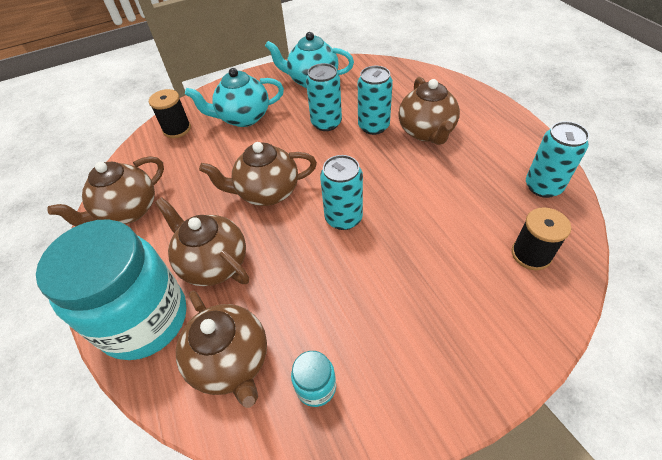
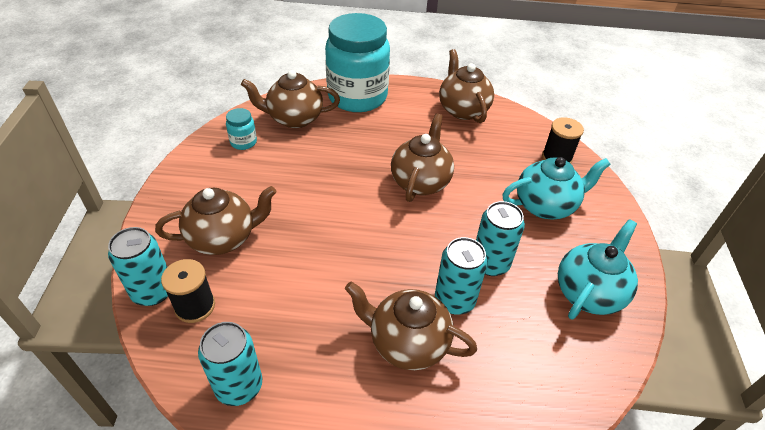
camera: 115 degrees right, 5 degrees down
(213, 263) = (373, 133): brown teapot -> brown teapot (223, 238)
(243, 118) = (546, 205): turquoise teapot -> turquoise teapot turned 60 degrees clockwise
(343, 218) = (350, 212): turquoise can -> turquoise can (153, 291)

